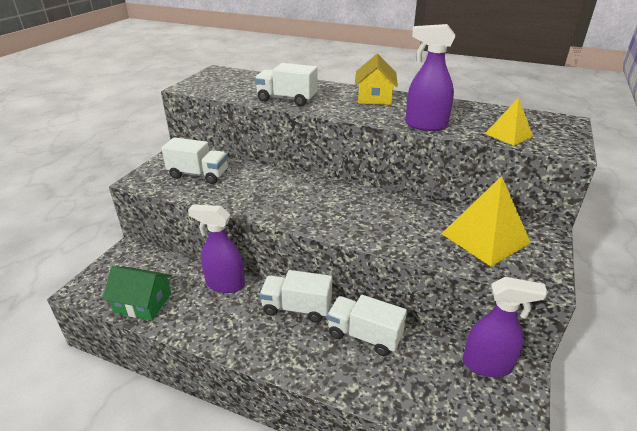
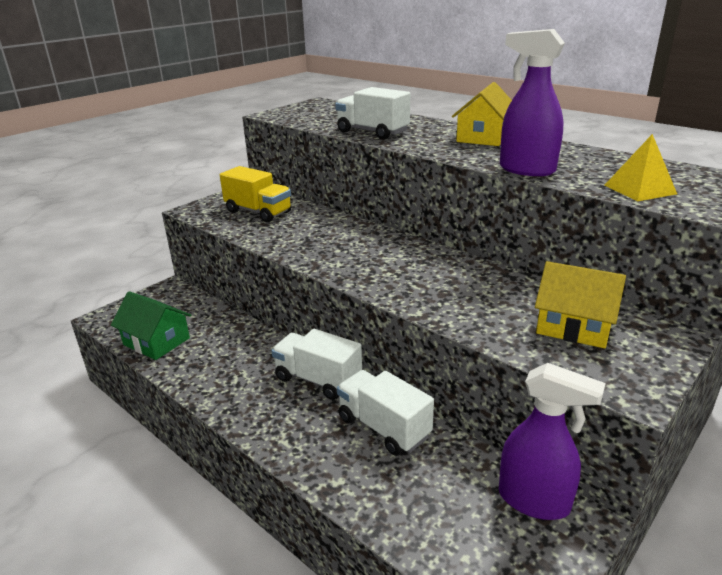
camera: 20 degrees right, 5 degrees down
(198, 175) = (258, 212): white truck -> yellow truck
(225, 284) = (251, 339): purple spray bottle -> none
(485, 238) = (574, 326): yellow pyramid -> yellow house

